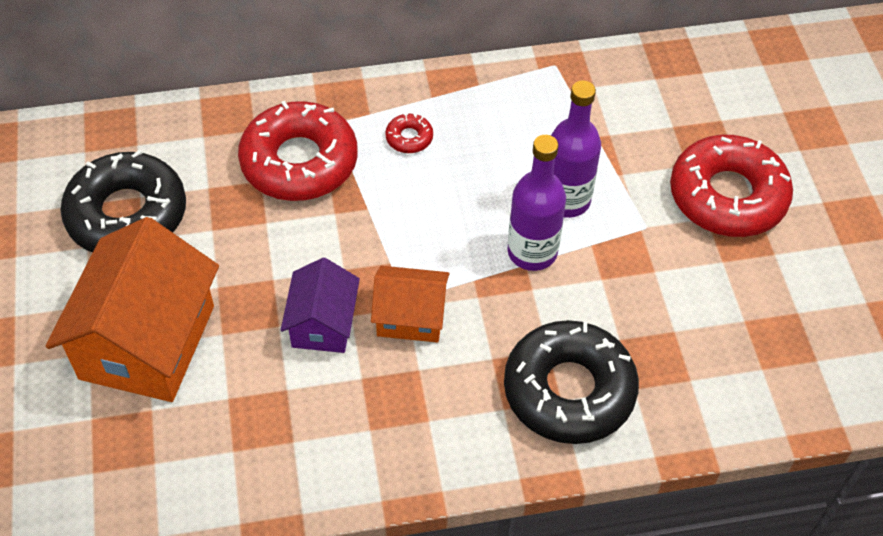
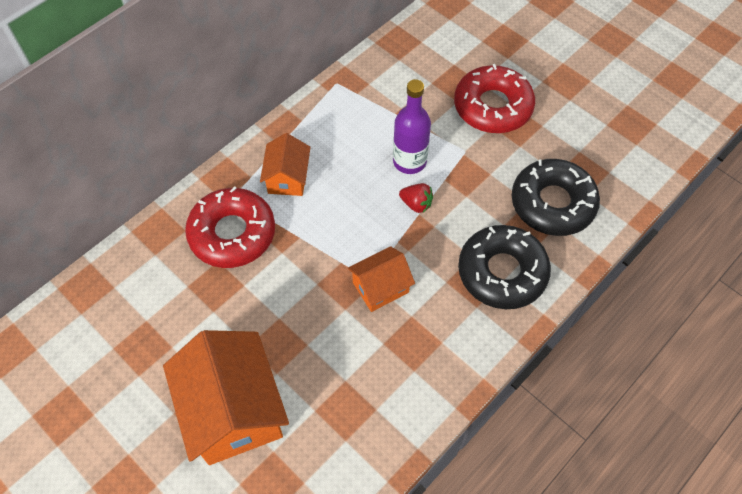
camera: 35 degrees left, 5 degrees up
(127, 214) = (148, 337): black donut -> black donut (552, 203)
(323, 324) = (333, 325): purple house -> none
(409, 138) = (288, 178): red donut -> orange house
(532, 252) = (416, 204): purple bottle -> red strawberry

